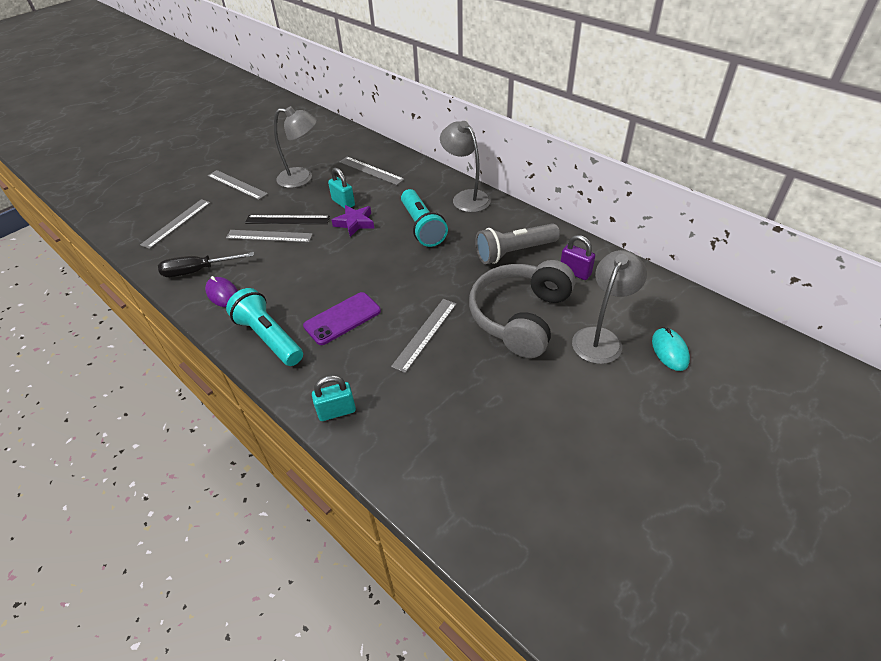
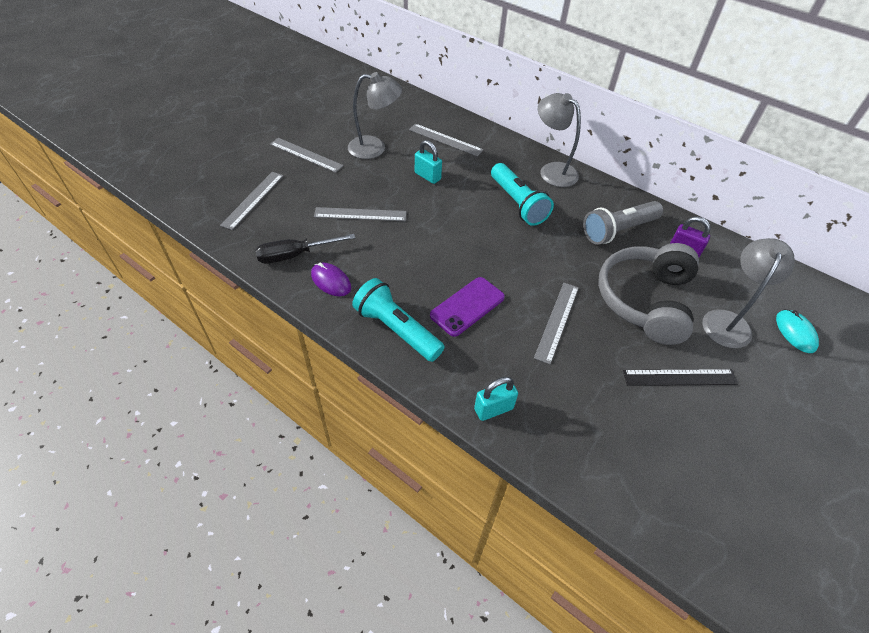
camera: 10 degrees left, 5 degrees up
(287, 220) = (374, 195): black ruler -> black ruler (680, 377)
(354, 223) = (447, 199): purple star -> none

